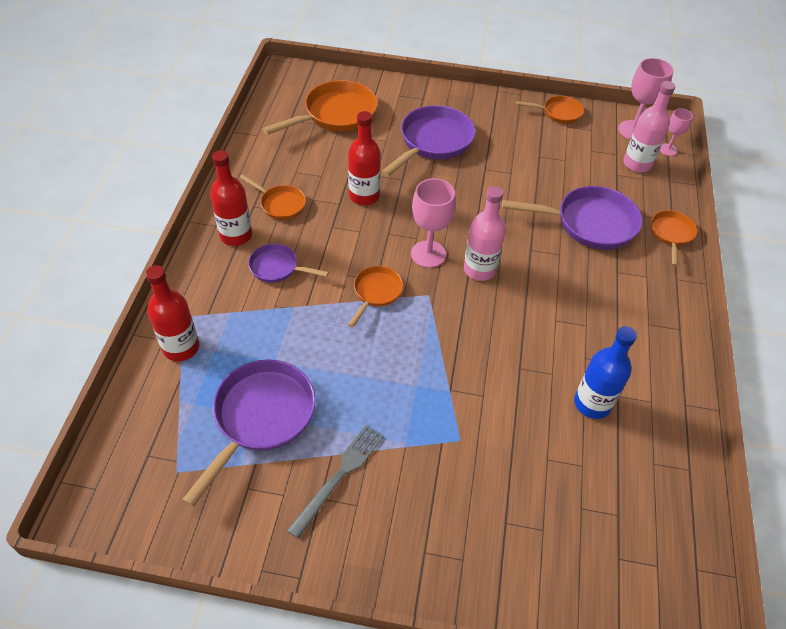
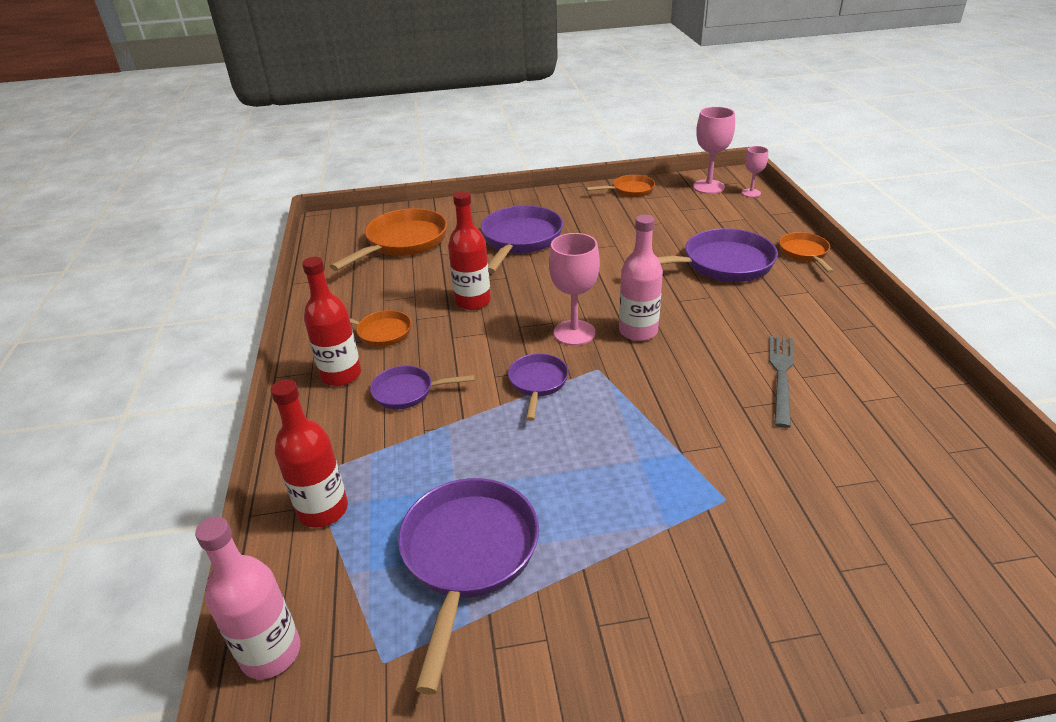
camera: 15 degrees left, 15 degrees down
(339, 476) = (607, 589): grey fork -> grey fork (781, 376)
(376, 293) = (538, 383): orange pan -> purple pan
(592, 403) = (841, 416): blue bottle -> none
(637, 164) = (731, 209): pink bottle -> pink bottle (271, 653)

